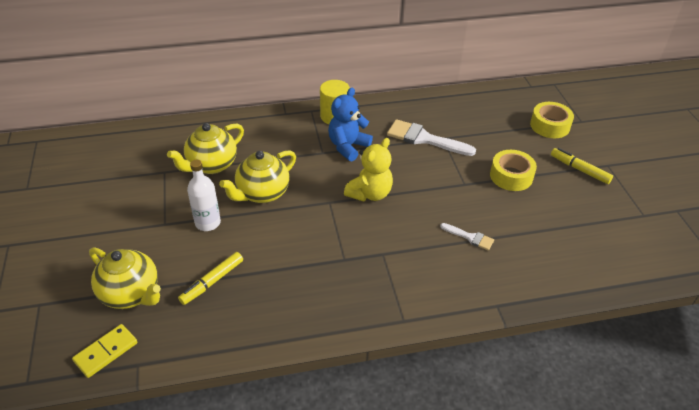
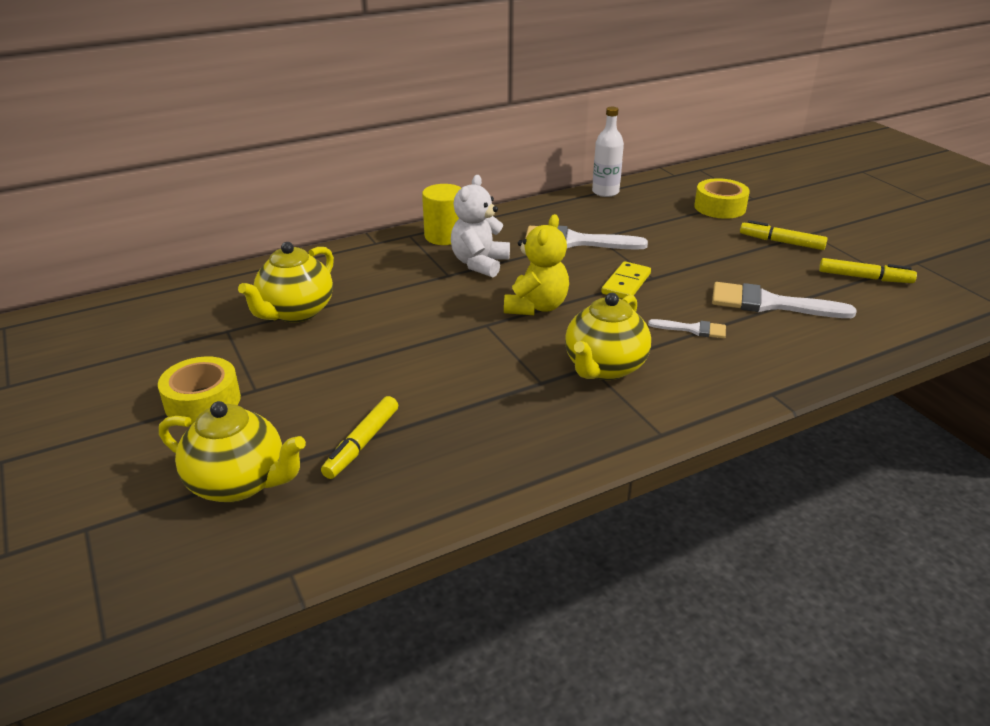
camera: 15 degrees left, 10 degrees down
(106, 352) = (229, 567): yellow domino -> yellow domino (626, 283)
(208, 223) = (321, 377): white bottle -> white bottle (605, 192)
(262, 193) = (386, 330): yellow teapot -> yellow teapot (604, 367)
(348, 146) = (479, 263): blue teddy bear -> white teddy bear
(511, 176) = (705, 261): yellow tape -> yellow tape (203, 401)
(538, 226) = (770, 304): none -> white brush
(626, 217) = (864, 278): none -> yellow marker

